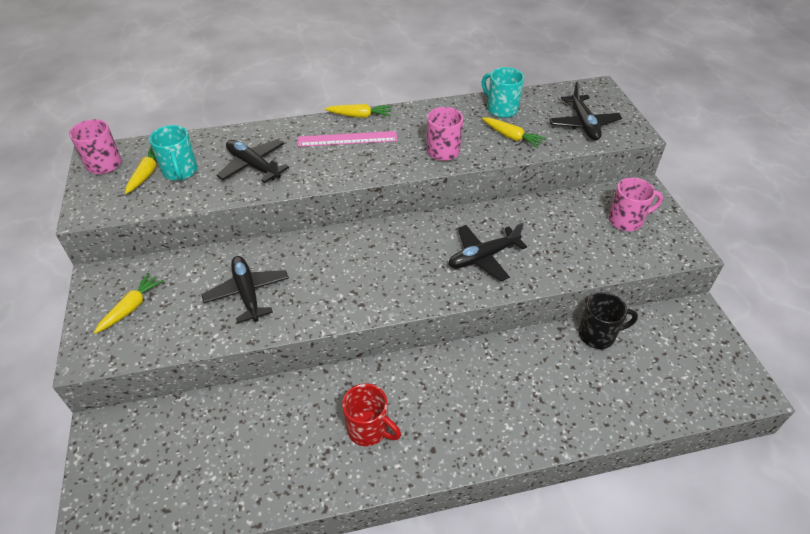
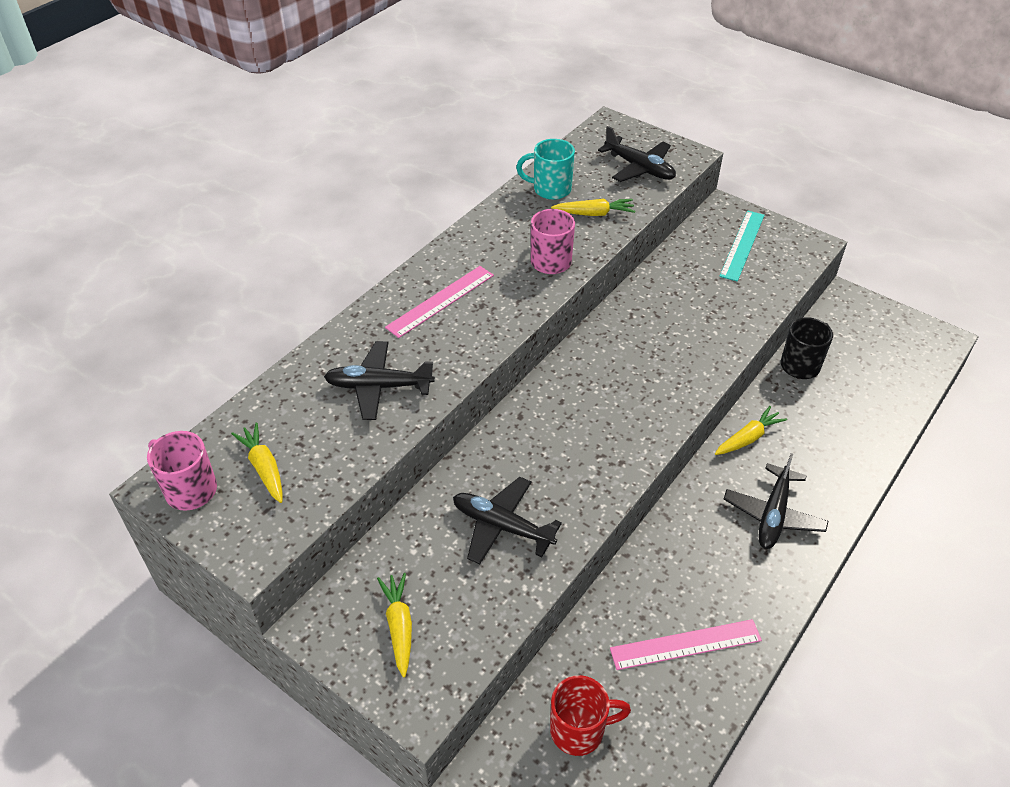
camera: 40 degrees left, 0 degrees up
(180, 172) = (302, 442): turquoise mug -> none
(293, 451) = (685, 644): none -> pink ruler
(359, 116) = (420, 269): yellow carrot -> yellow carrot (748, 438)
(369, 429) = (723, 575): red mug -> red mug (579, 730)
(483, 257) = (670, 349): black plane -> black plane (773, 515)
(626, 220) = (742, 245): pink mug -> turquoise ruler

